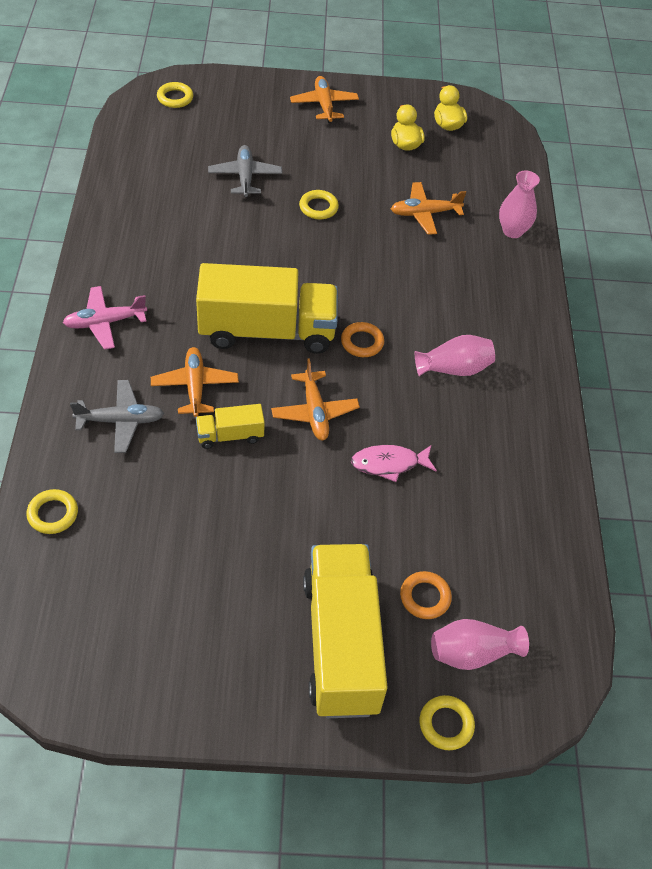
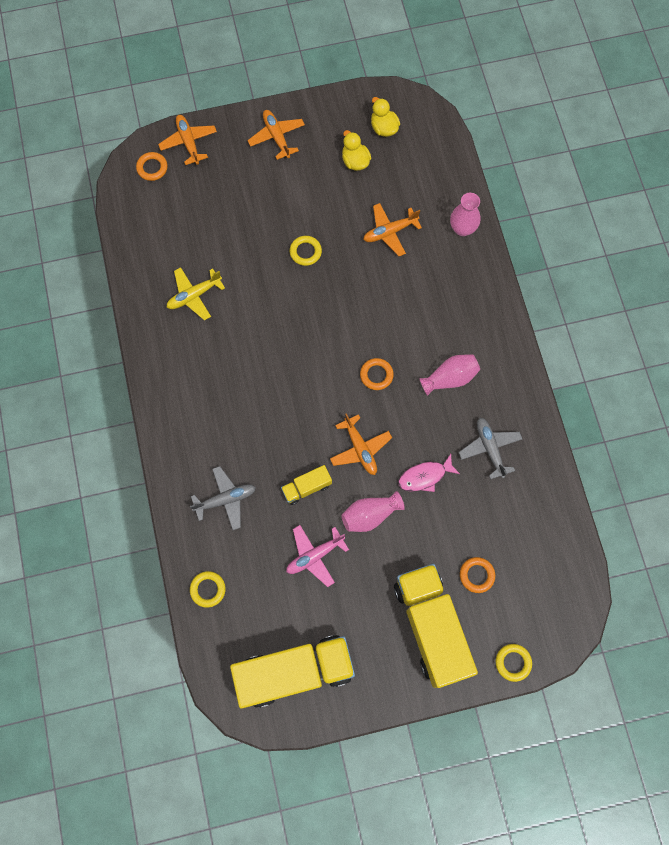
camera: 10 degrees left, 20 degrees up
(105, 322) = (182, 416): pink plane -> pink plane (314, 555)
(172, 214) = (194, 295): none -> yellow plane
(175, 98) = (152, 168): yellow ring -> orange ring
(195, 386) = (268, 453): orange plane -> orange plane (188, 142)
(245, 177) = (238, 237): grey plane -> grey plane (489, 448)
(267, 331) = (303, 386): yellow truck -> yellow truck (295, 671)
(472, 653) = (517, 607): pink vase -> pink vase (370, 515)

